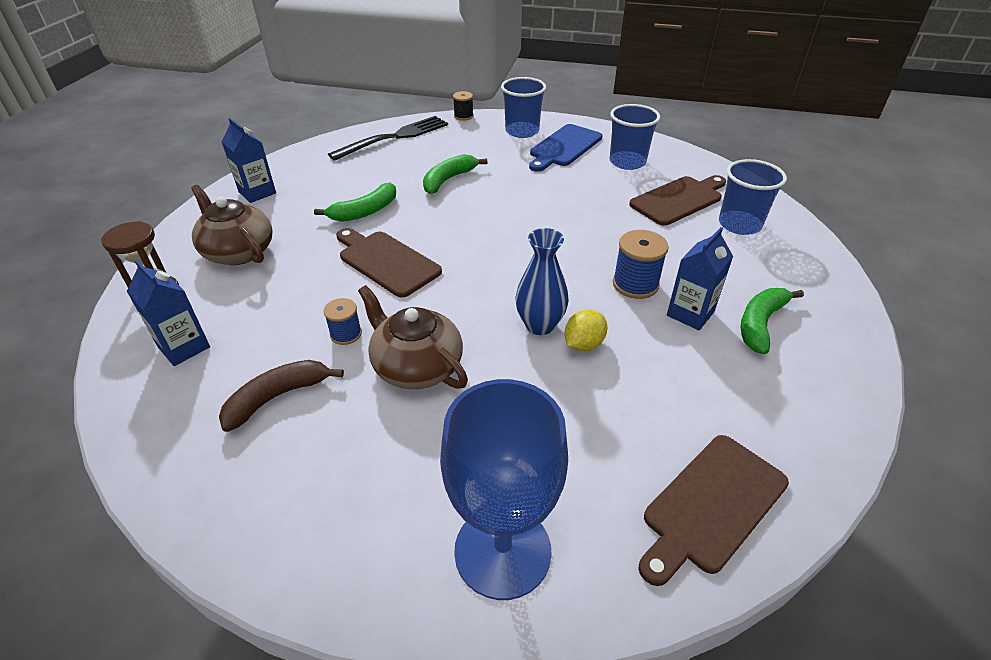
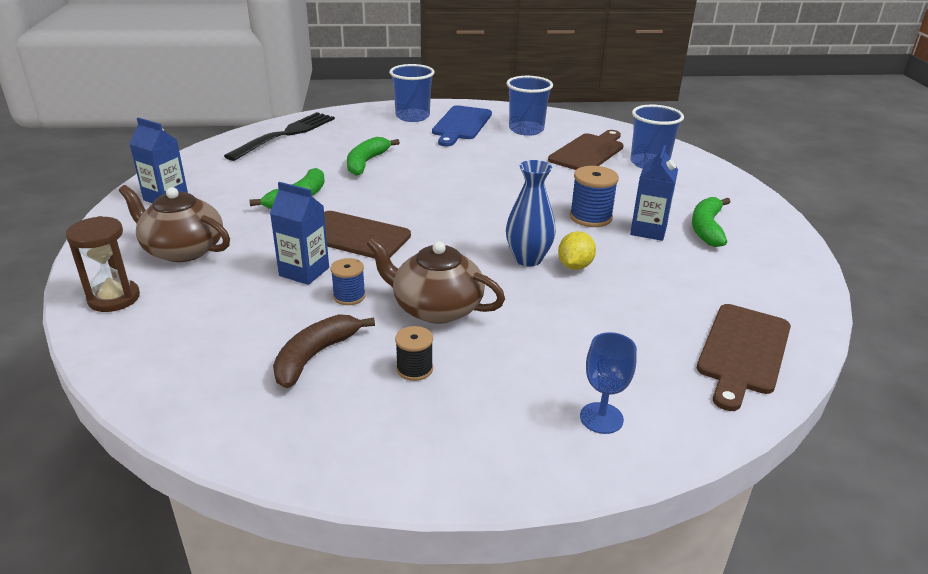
camera: 20 degrees left, 10 degrees down
(184, 347) = (182, 336): blue carton -> blue carton (304, 272)
(463, 116) = (345, 110): black spool -> black spool (414, 369)
(502, 551) = (601, 418): blue goblet -> blue goblet, size x0.49

